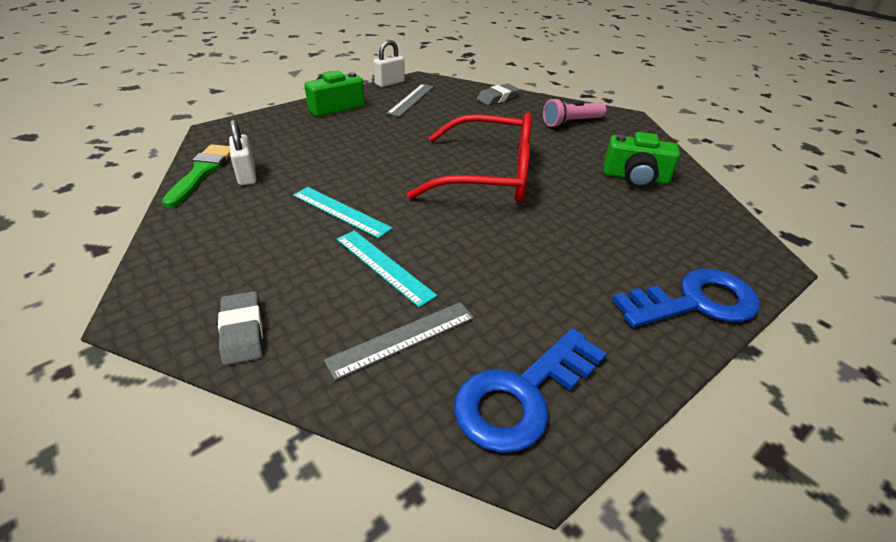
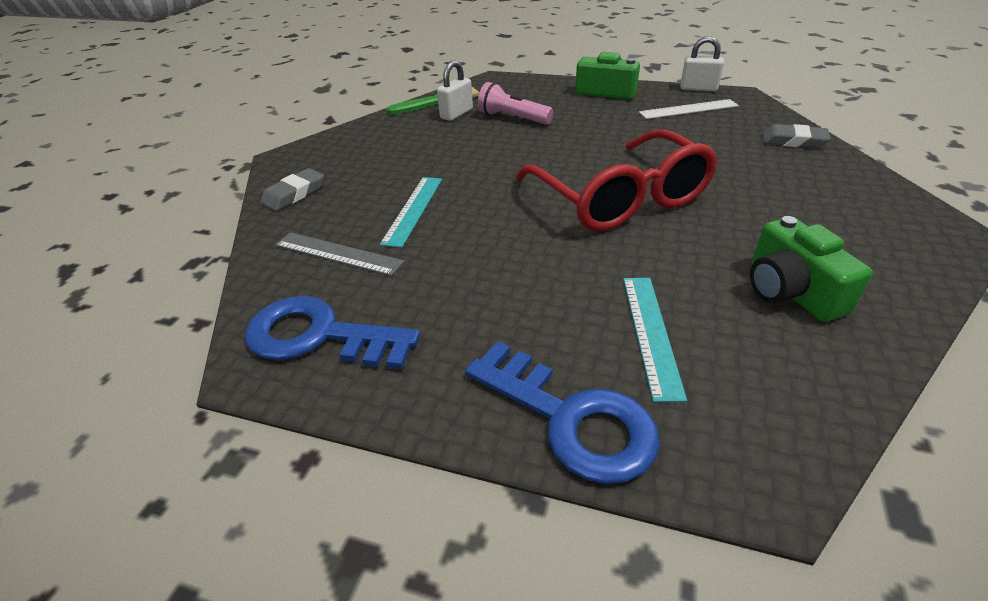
camera: 60 degrees right, 0 degrees up
(340, 211) = (460, 163): turquoise ruler -> turquoise ruler (650, 333)
(411, 99) = (688, 109): grey ruler -> white ruler
(571, 123) = (838, 202): pink flashlight -> pink flashlight (513, 118)

